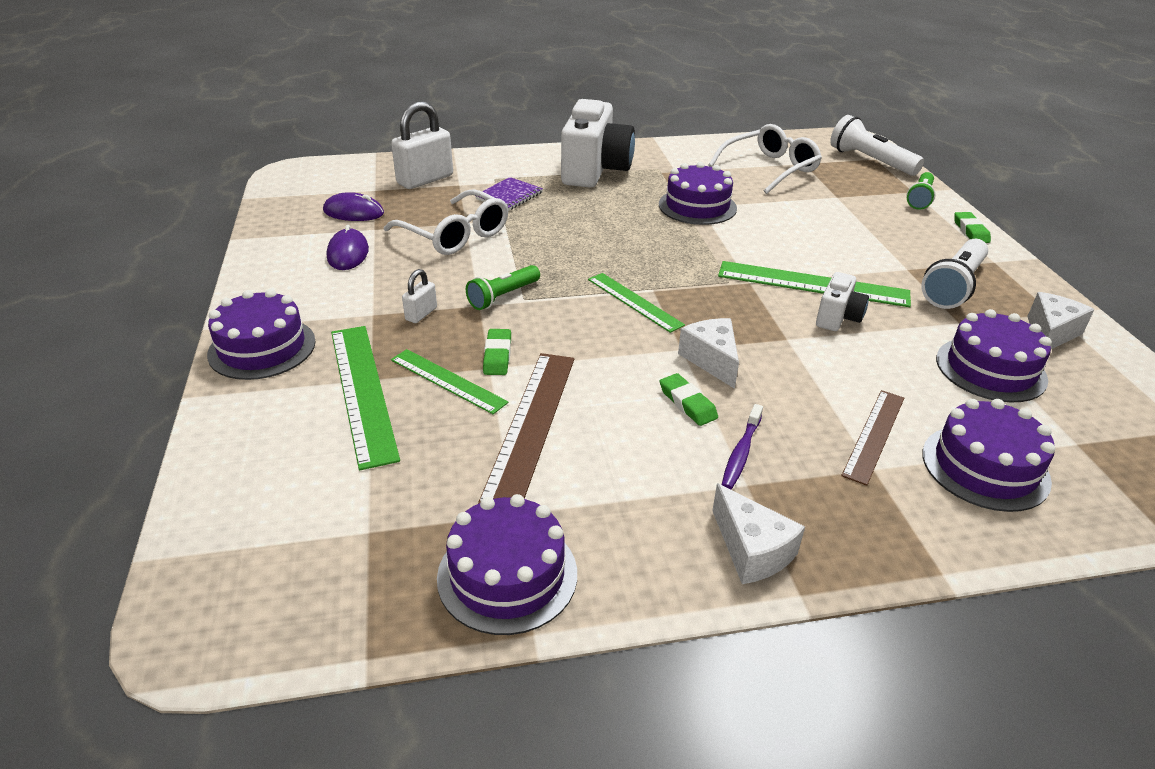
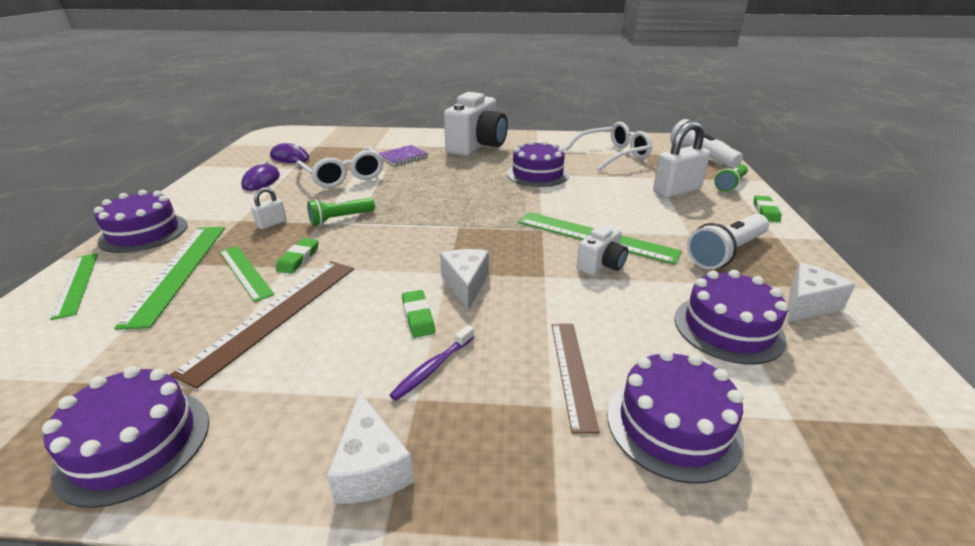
camera: 15 degrees right, 5 degrees down
(425, 180) = (354, 143): white padlock -> white padlock (676, 191)
(634, 302) = (436, 233): green ruler -> green ruler (76, 284)
(874, 435) = (572, 372): brown ruler -> brown ruler turned 45 degrees counterclockwise

